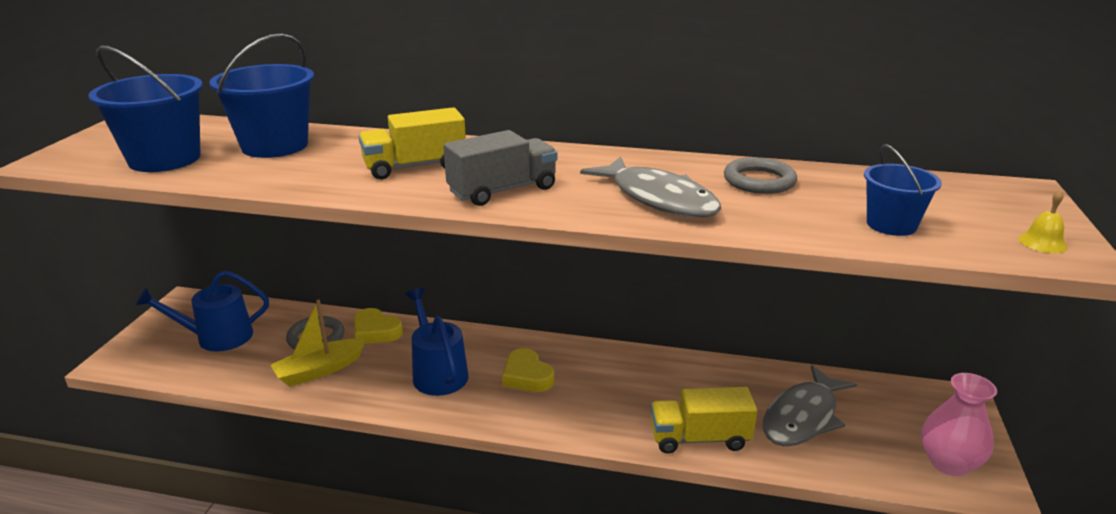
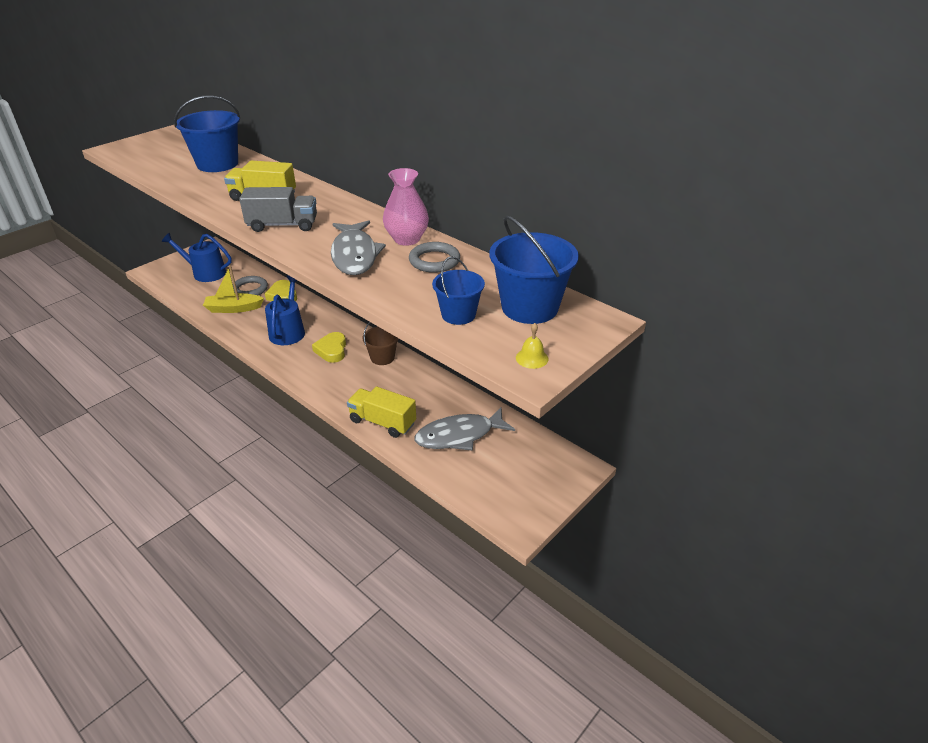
camera: 30 degrees right, 10 degrees up
(165, 159) = (159, 160): blue bucket -> blue bucket (530, 307)
(602, 362) = (382, 357): none -> brown bucket
(949, 463) = (514, 499): pink vase -> pink vase (407, 239)

